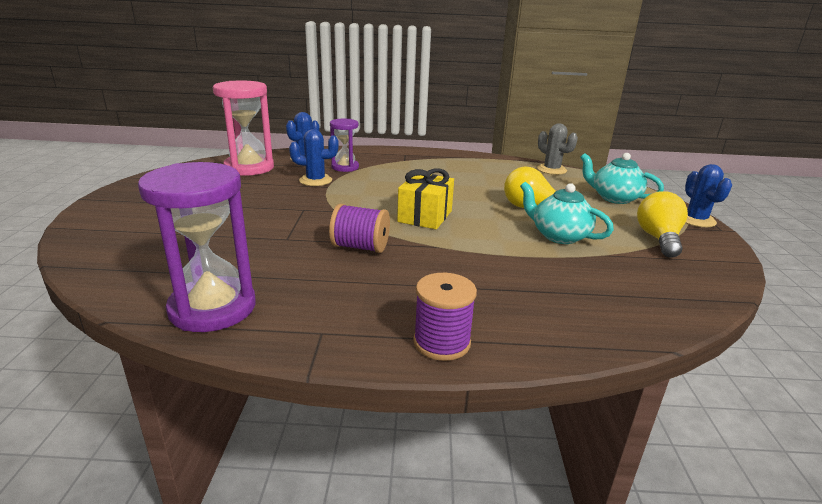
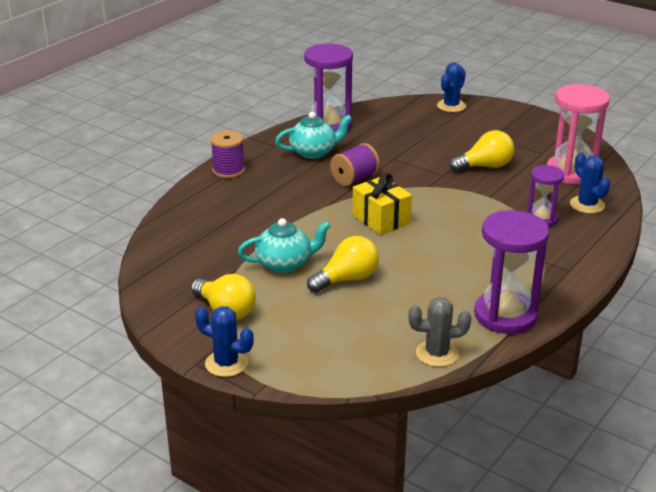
camera: 125 degrees right, 5 degrees up
(267, 196) = (485, 166): none -> yellow light bulb
(315, 180) = (510, 194): blue cactus -> blue cactus (451, 106)
(483, 161) = (505, 315): none -> purple hourglass
(614, 198) = (320, 346): turquoise teapot -> turquoise teapot (314, 152)

